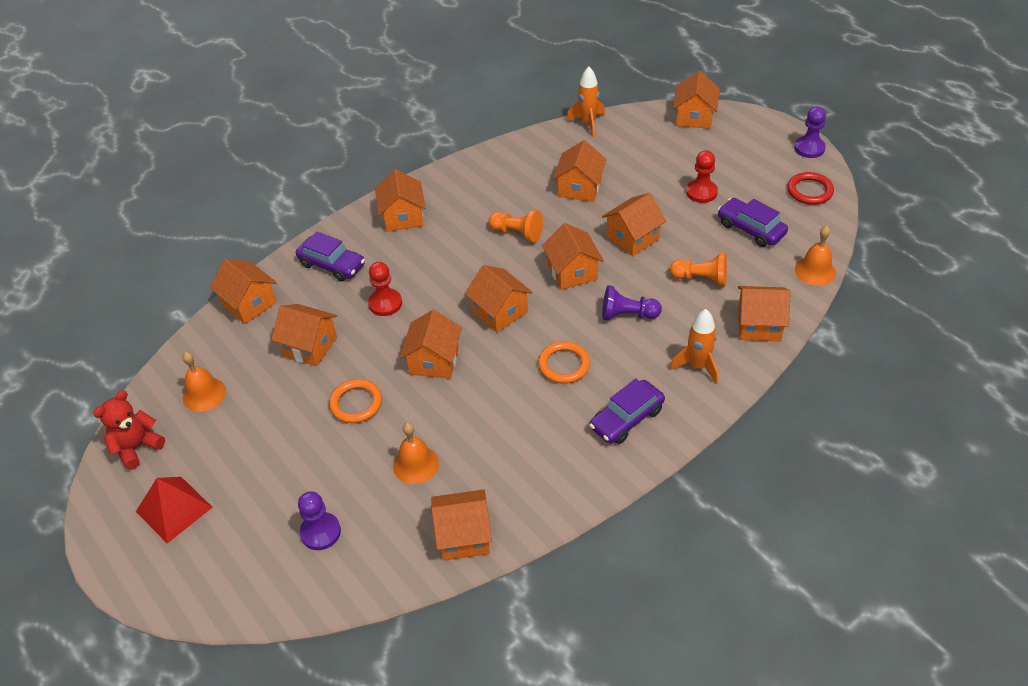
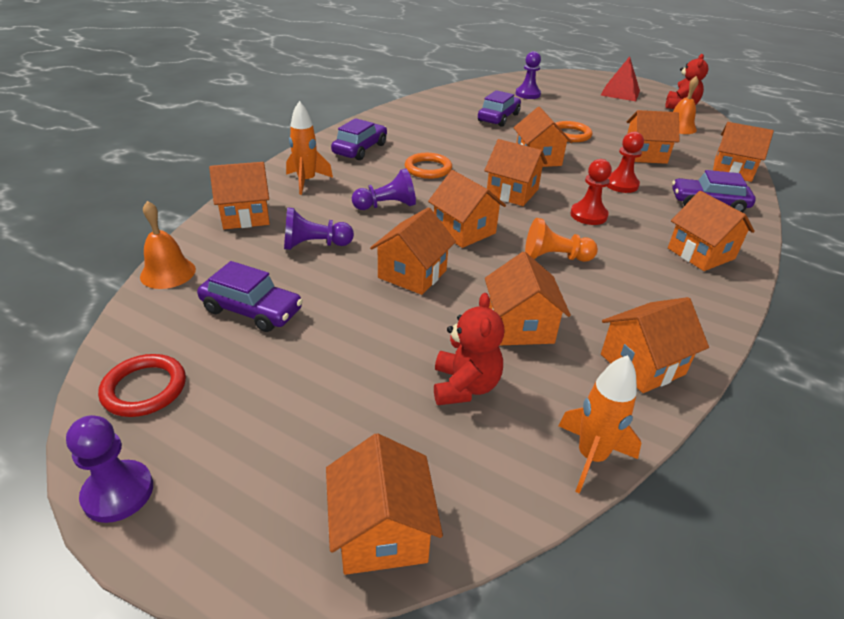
camera: 155 degrees right, 10 degrees down
(415, 464) = (498, 118): orange bell -> purple car
(464, 536) = (443, 100): orange house -> orange house (642, 364)
(632, 162) = (465, 386): none -> red teddy bear
(701, 192) = (333, 352): red pawn -> red pawn (588, 215)
(701, 279) = (314, 245): orange pawn -> purple pawn

